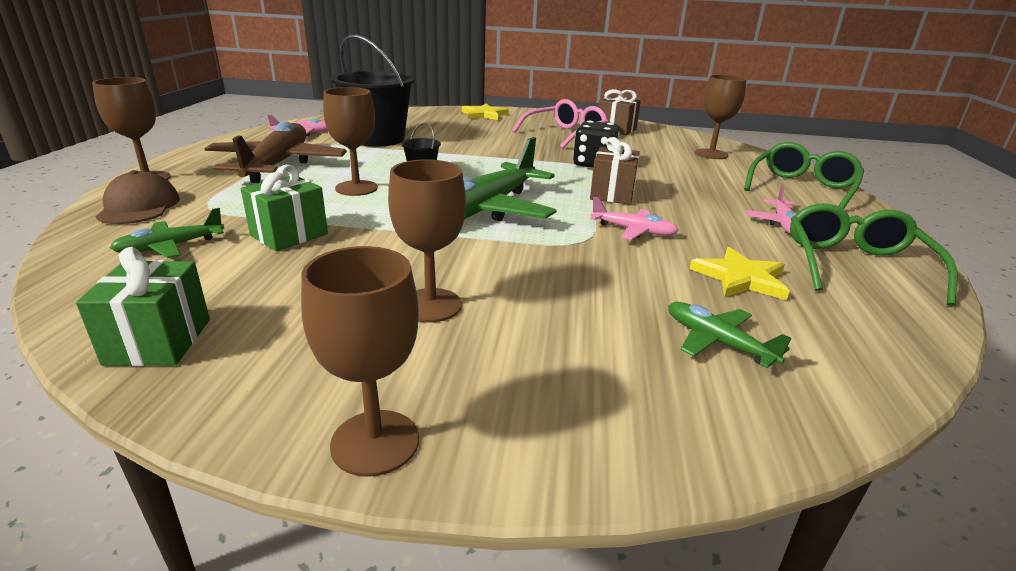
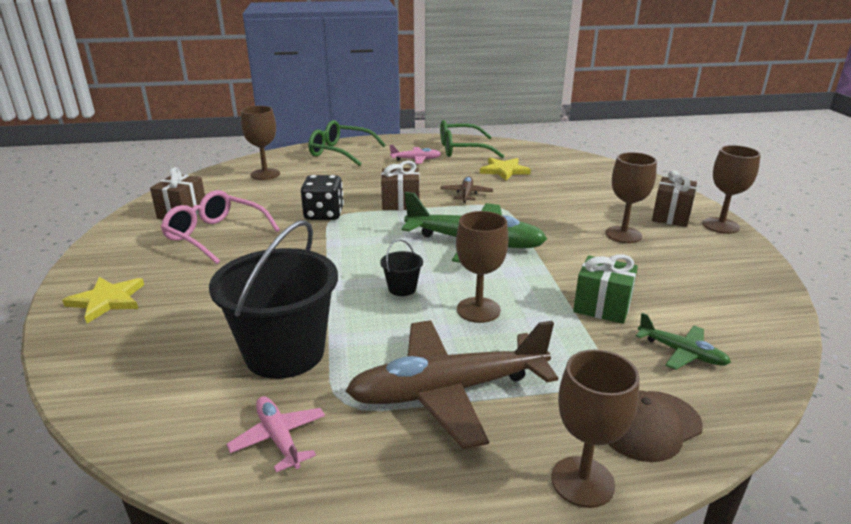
camera: 105 degrees left, 0 degrees up
(159, 341) = (754, 296): green gift -> none
(463, 388) = (671, 216): none -> brown gift
(633, 230) = (466, 194): pink plane -> brown plane
(717, 342) = (573, 176): green plane -> none

